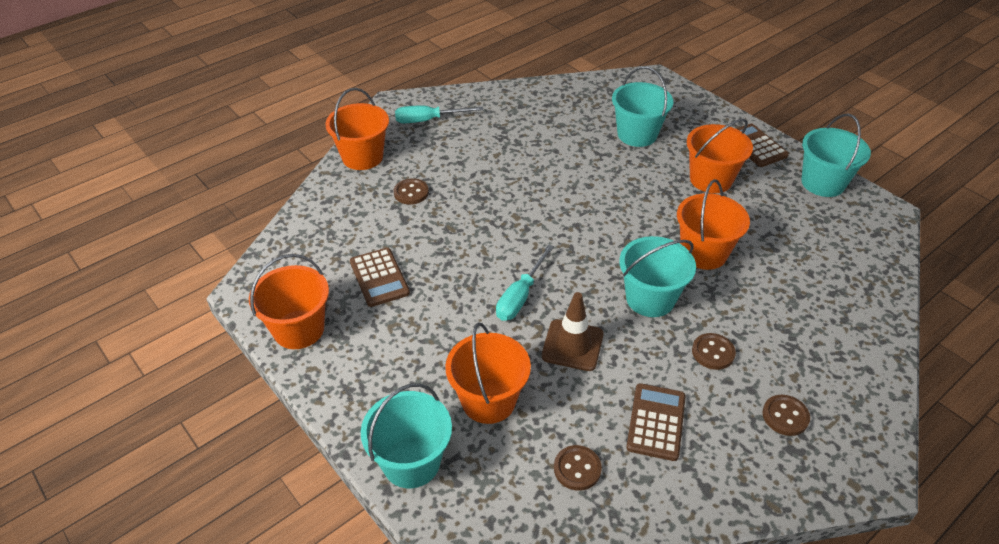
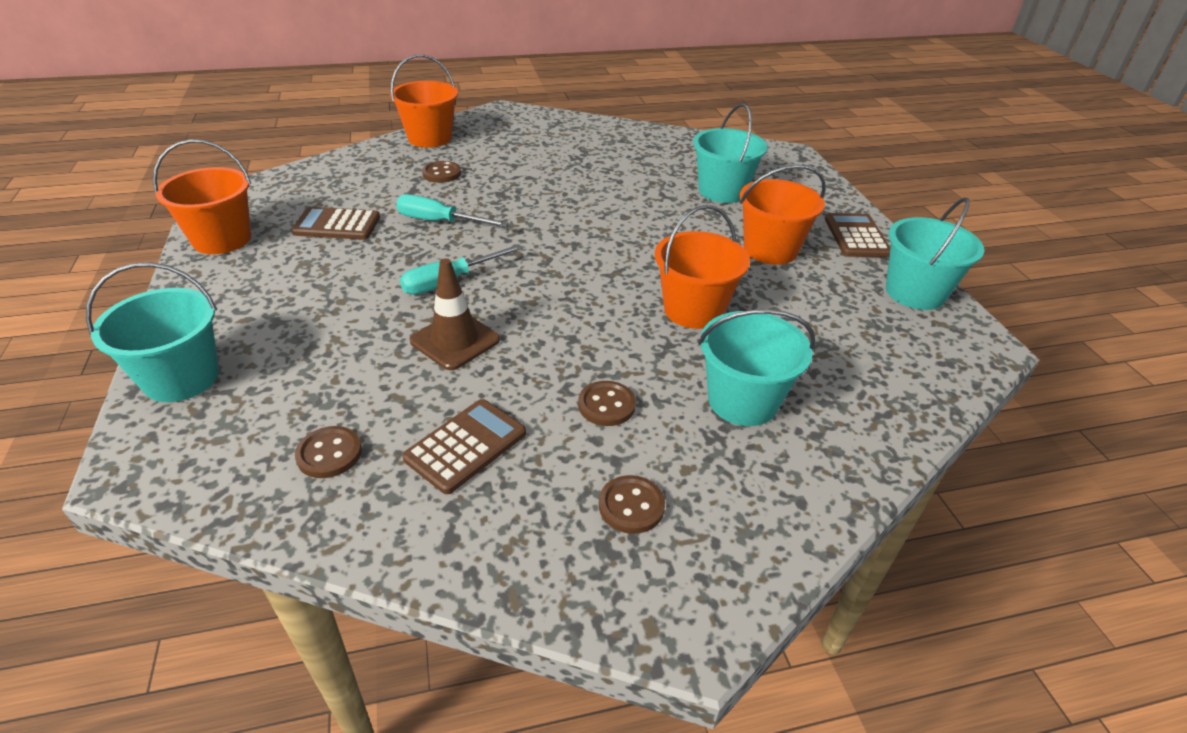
camera: 25 degrees right, 5 degrees down
(379, 277) = (337, 225): brown calculator -> brown calculator turned 90 degrees clockwise
(428, 120) = (519, 128): turquoise screwdriver -> turquoise screwdriver (439, 222)
(488, 400) = (315, 356): orange bucket -> none
(650, 298) = (586, 330): turquoise bucket -> turquoise bucket (742, 401)

